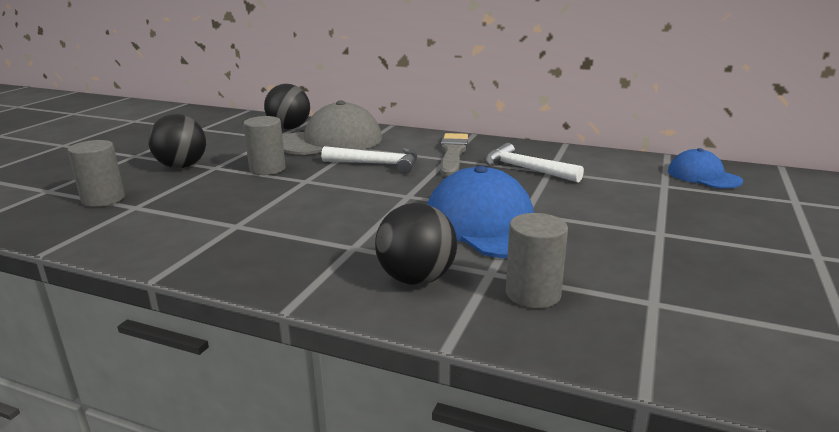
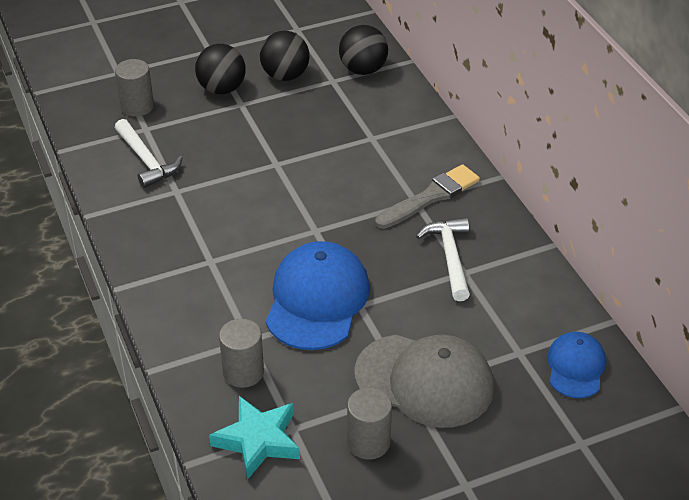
camera: 45 degrees right, 20 degrees up
(267, 169) = (270, 130): grey cylinder -> grey cylinder (368, 442)
(330, 141) = (365, 114): grey cap -> grey cap (424, 381)
(377, 164) = (352, 174): white hammer -> white hammer (146, 160)
(416, 279) = (204, 314): black ball -> black ball (285, 76)
(652, 329) = (258, 440): none -> turquoise star

